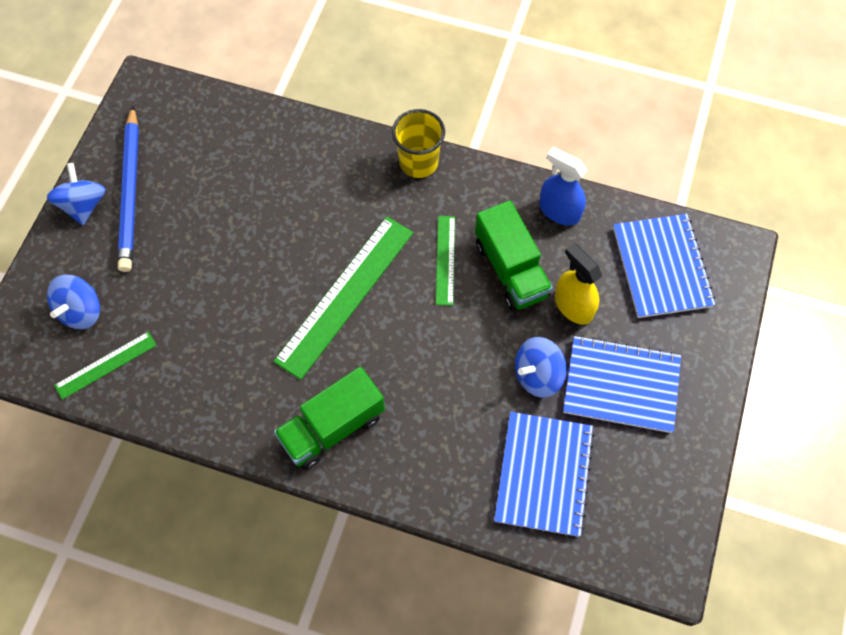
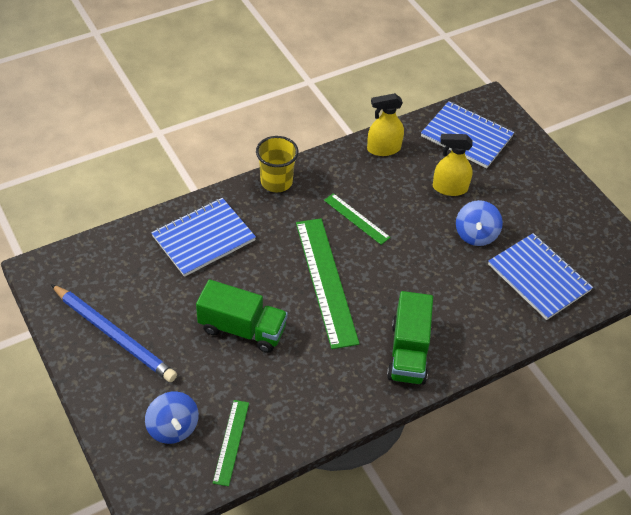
camera: 50 degrees left, 15 degrees down
(84, 205) = (90, 368): blue spinning top -> none
(510, 269) = (396, 196): green truck -> green truck (242, 329)
(559, 211) = (383, 148): blue spray bottle -> yellow spray bottle
(621, 385) = (519, 205): blue notebook -> blue notebook (203, 238)

